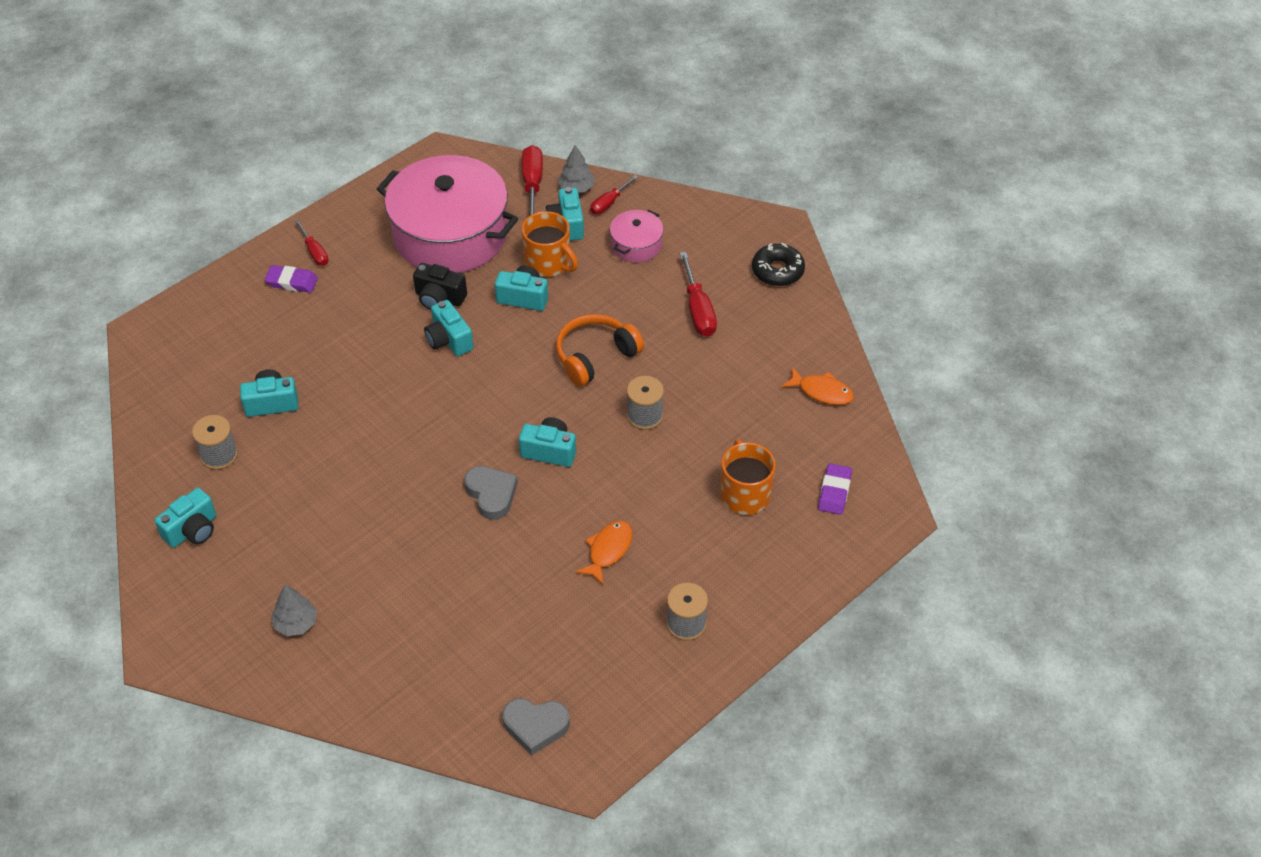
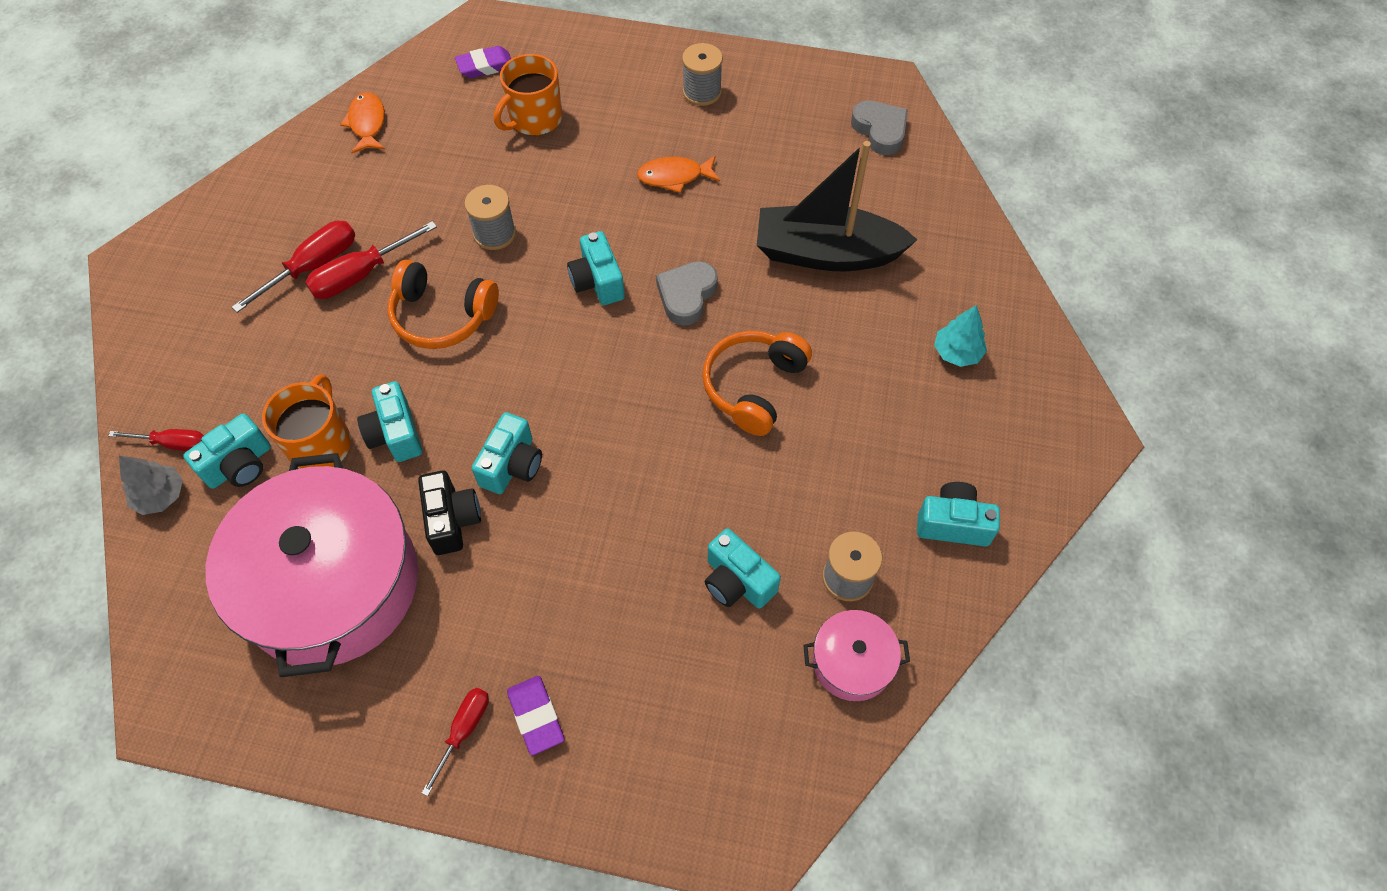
camera: 125 degrees left, 10 degrees up
(296, 623) = (957, 352): grey tree -> turquoise tree
(385, 488) = (754, 387): none -> orange headphones
(450, 602) = (826, 253): none -> black boat
(532, 184) = (179, 550): red screwdriver -> red screwdriver (361, 274)
(636, 245) = (237, 375): pink pot -> pink pot (852, 662)
(777, 271) = (208, 231): black donut -> none

